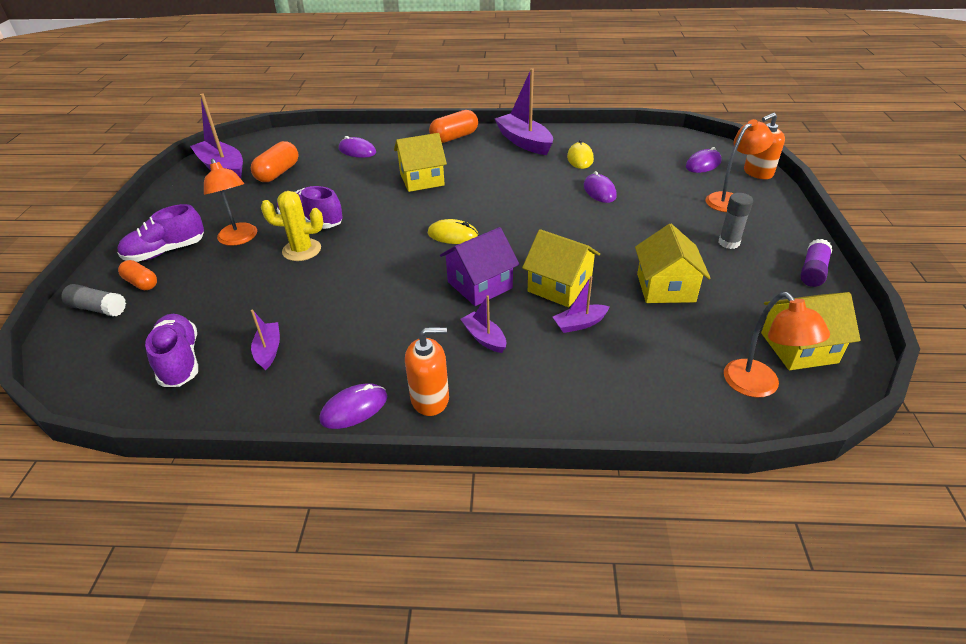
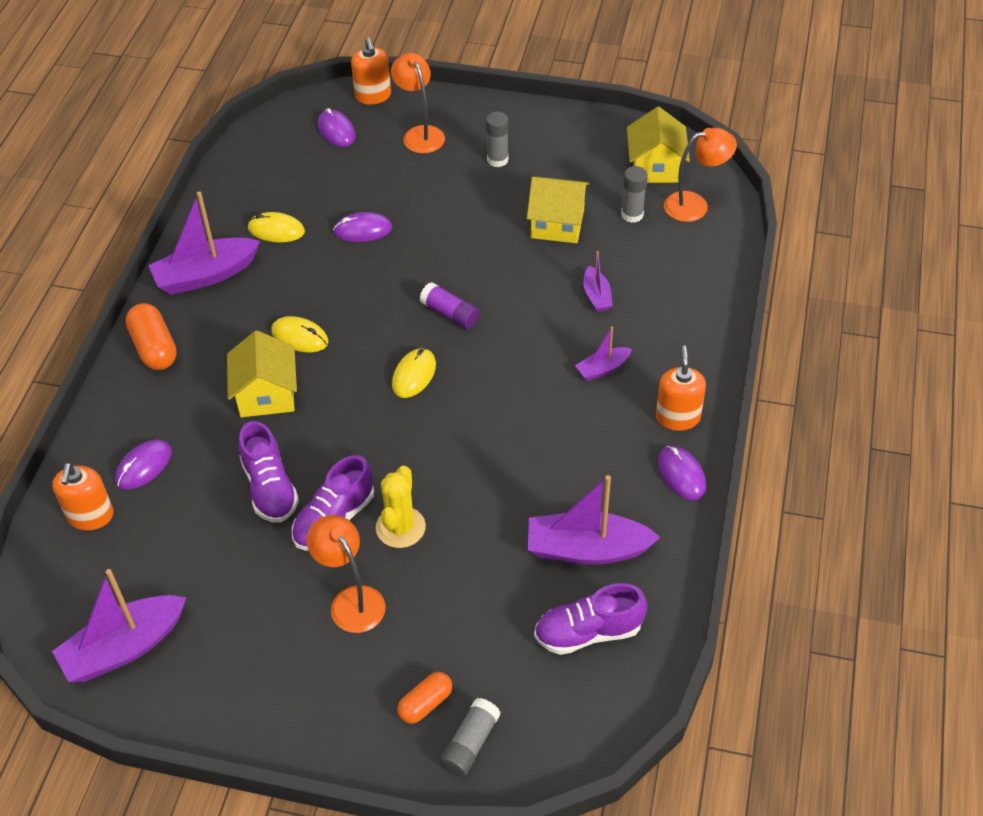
camera: 80 degrees left, 10 degrees up
(166, 251) = (356, 688): purple shoe -> purple shoe (270, 488)
(240, 239) = (351, 600): orange lamp -> orange lamp turned 105 degrees counterclockwise
(268, 350) = (587, 549): purple boat -> purple boat, size x1.93
(278, 173) = (174, 568): orange capsule -> none
(319, 142) = (90, 516): none -> orange soap dispenser
(479, 183) = (300, 336): none -> yellow mouse
(479, 285) = (517, 362): purple house -> none
(559, 286) = (536, 299): yellow house -> none
(710, 337) = (632, 215): none -> grey glue stick
(812, 271) = (558, 122): purple glue stick -> purple glue stick (450, 314)

